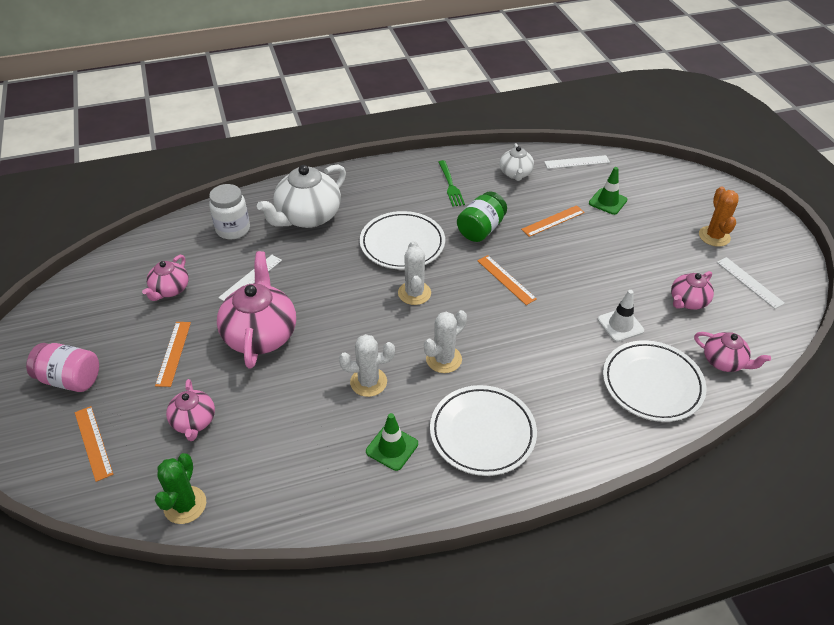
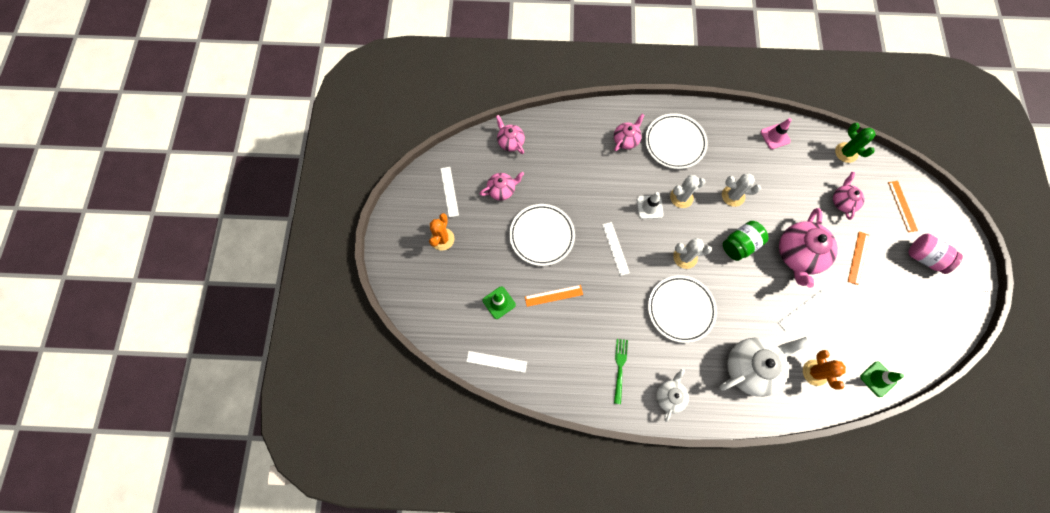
camera: 160 degrees left, 25 degrees up
(170, 290) = (864, 319): pink teapot -> pink teapot (626, 140)
(185, 505) = (846, 152): green cactus -> green cactus turned 60 degrees counterclockwise
(233, 229) = (815, 372): white jar -> orange cactus
(316, 495) = (775, 136): none -> pink traffic cone
(392, 447) = (728, 150): green traffic cone -> green traffic cone (878, 379)
(414, 293) = (685, 257): white cactus -> white cactus turned 75 degrees clockwise
(481, 229) = (614, 305): green jar -> green jar (740, 245)
(506, 279) = (615, 248): orange ruler -> white ruler
(515, 174) = (557, 364): white teapot -> white teapot (669, 396)
(620, 325) = (557, 186): white traffic cone -> white traffic cone (649, 207)
(652, 384) = (562, 141): white plate -> white plate (542, 236)

